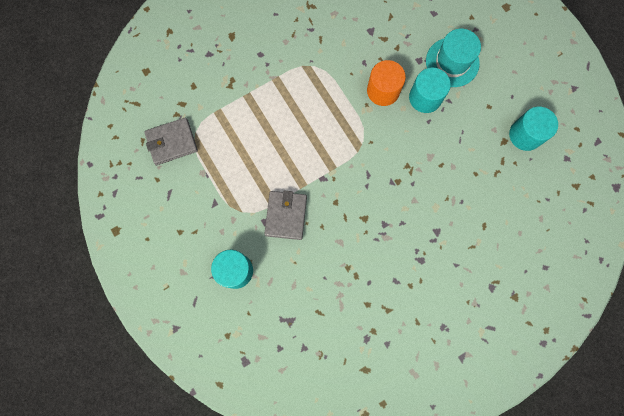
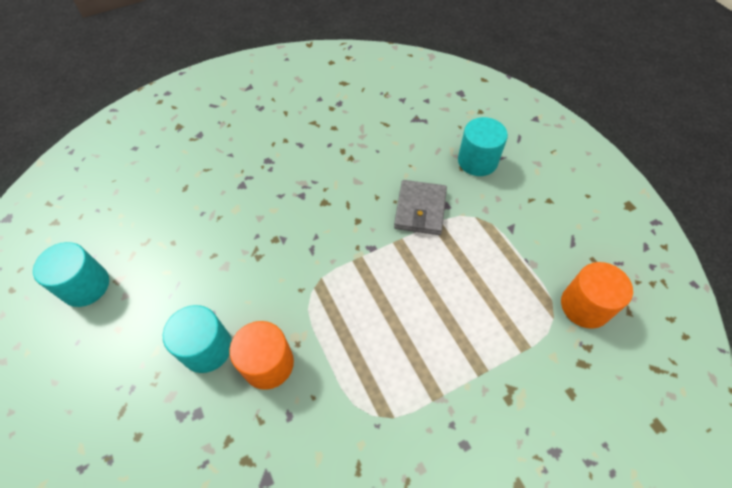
camera: 175 degrees left, 20 degrees down
(172, 142) = (585, 306): grey wallet -> orange cylinder
(452, 62) = (145, 405): turquoise hat -> none

